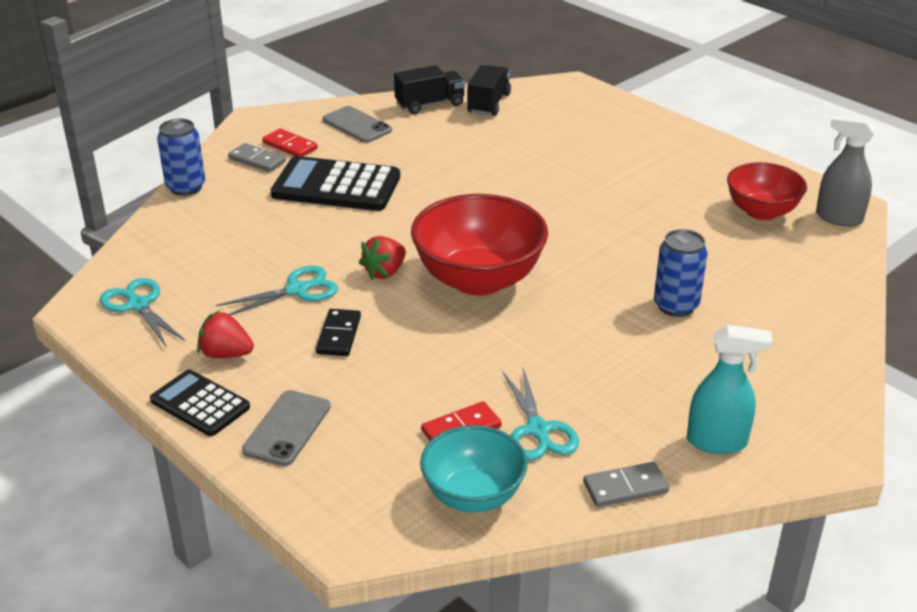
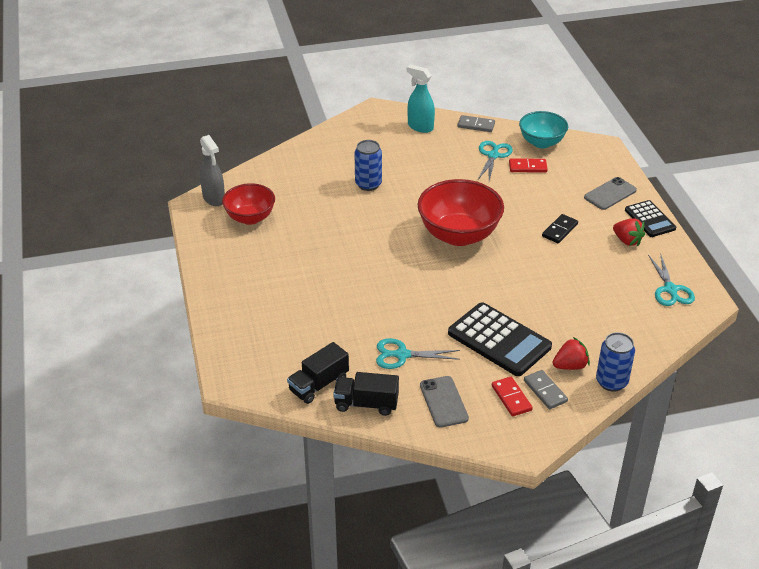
camera: 150 degrees left, 5 degrees up
(298, 290) = (569, 266): turquoise scissors -> turquoise scissors (401, 355)
(385, 272) = (510, 259): red strawberry -> red strawberry (570, 366)

